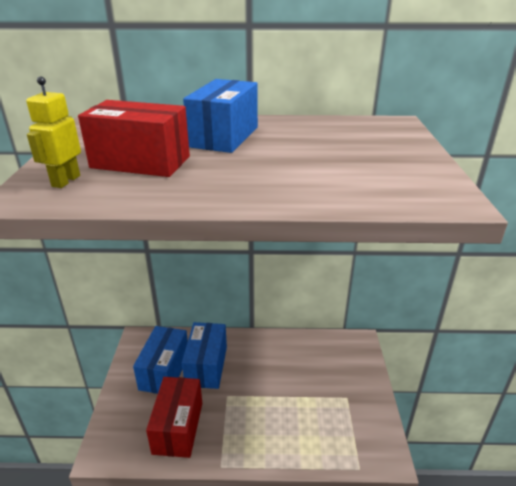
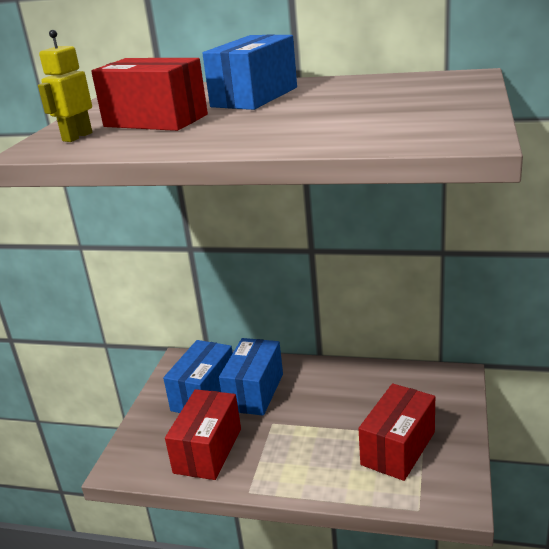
camera: 15 degrees right, 5 degrees down
(331, 411) = (398, 448): none -> red box

